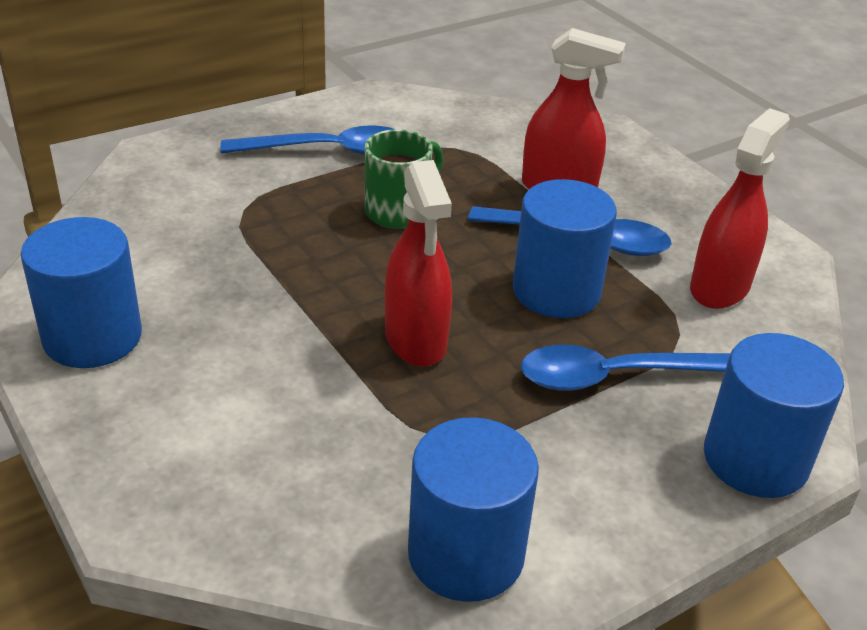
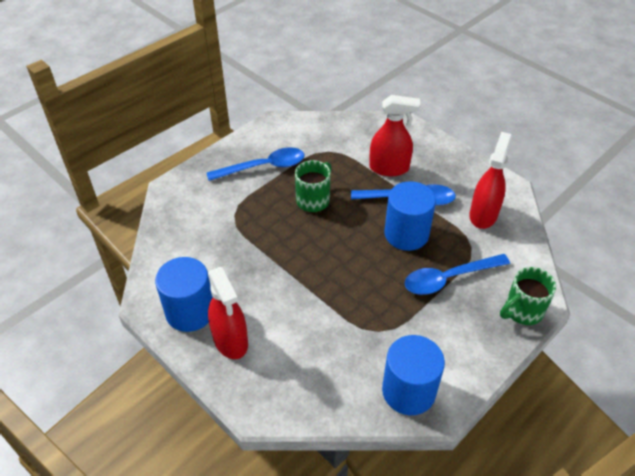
camera: 10 degrees left, 10 degrees up
(416, 340) = (348, 278): red spray bottle -> red spray bottle (230, 340)
(755, 459) = (522, 311): blue cylinder -> green mug

